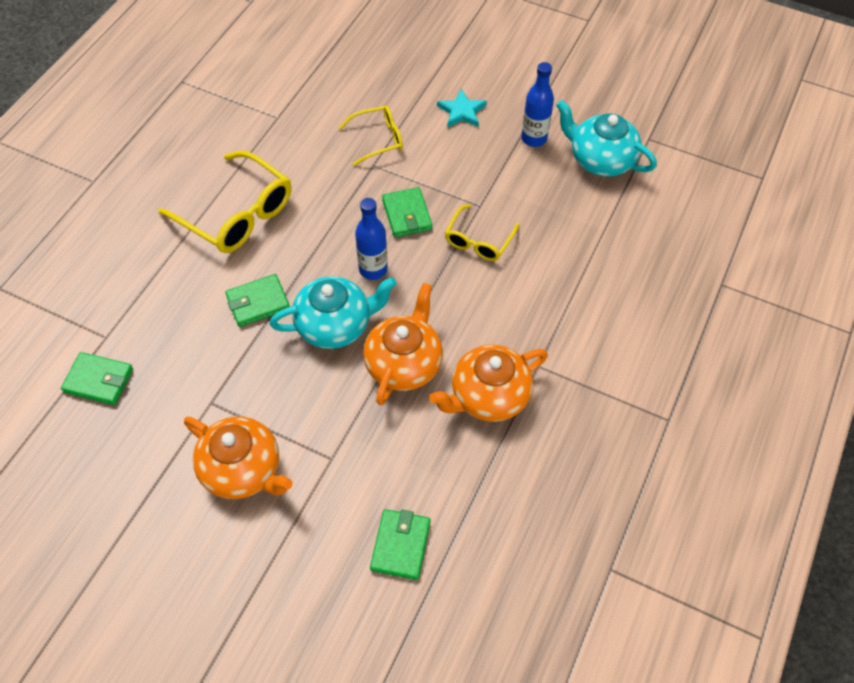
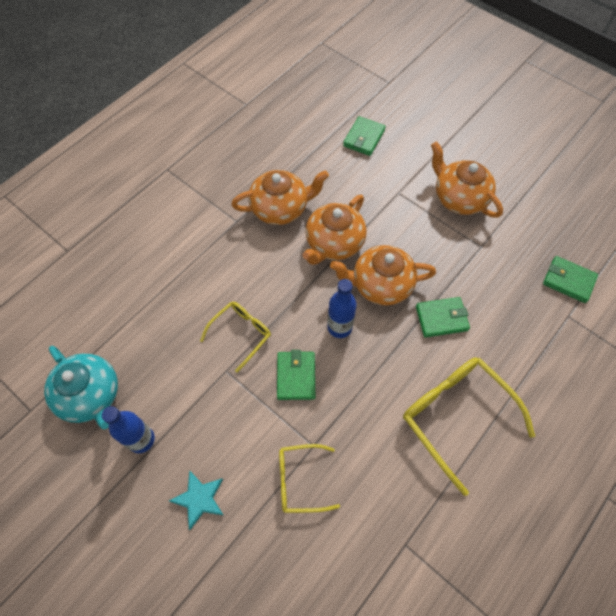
camera: 165 degrees left, 5 degrees up
(335, 325) = (380, 285): turquoise teapot -> orange teapot

